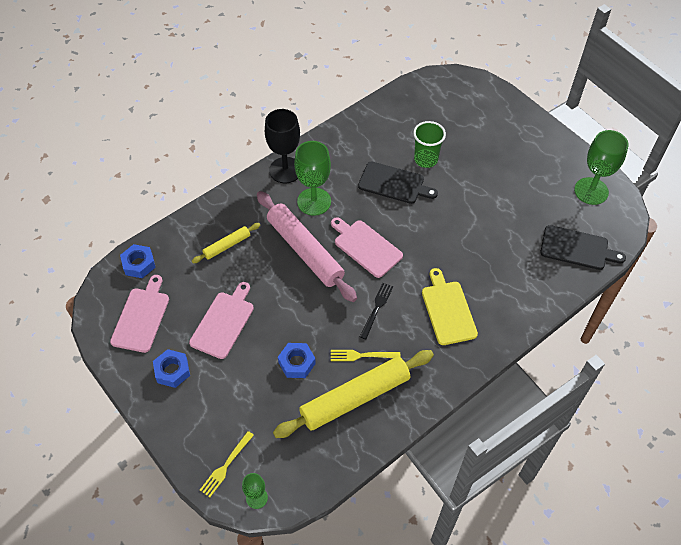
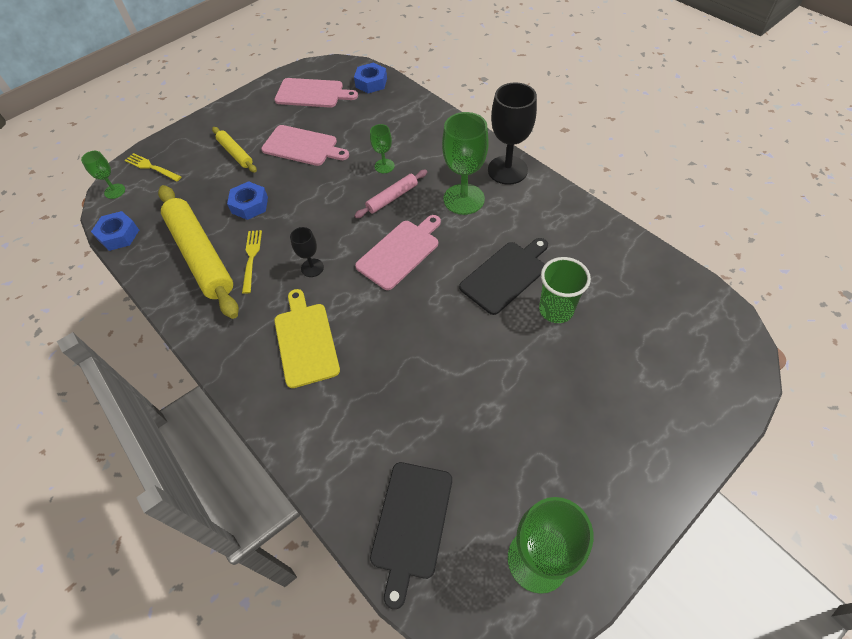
camera: 90 degrees right, 0 degrees up
(172, 371) = (253, 121): blue nut -> blue nut (118, 235)
(227, 246) = (395, 137): yellow rolling pin -> yellow rolling pin (235, 153)
(264, 255) = (384, 166): none -> green goblet
(305, 250) = (392, 198): pink rolling pin -> pink rolling pin, size x0.49
(376, 308) = (312, 268): black fork -> black goblet
(394, 183) = (505, 275): black cutting board -> black cutting board turned 150 degrees counterclockwise
(447, 310) = (305, 341): yellow cutting board -> yellow cutting board turned 90 degrees counterclockwise

